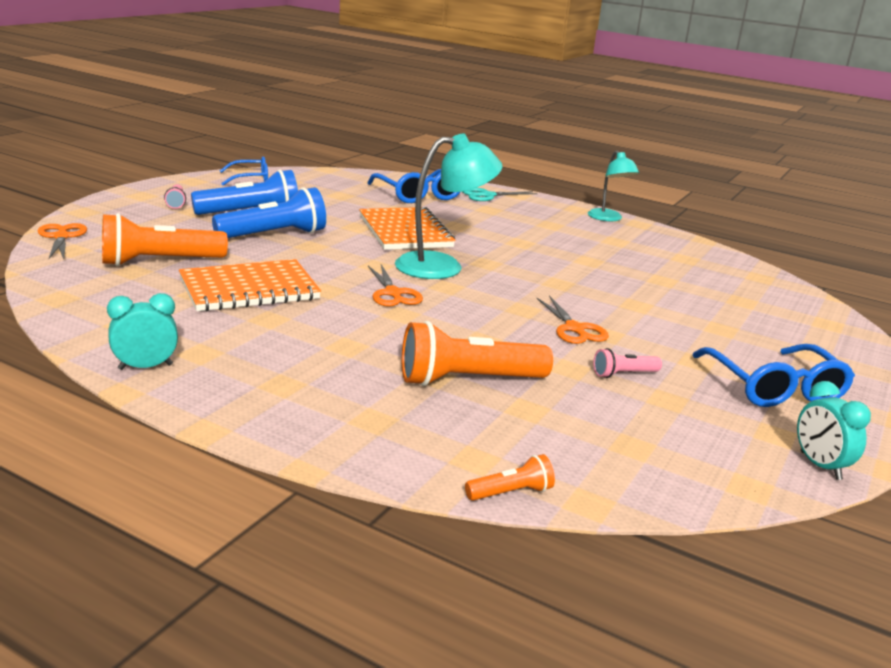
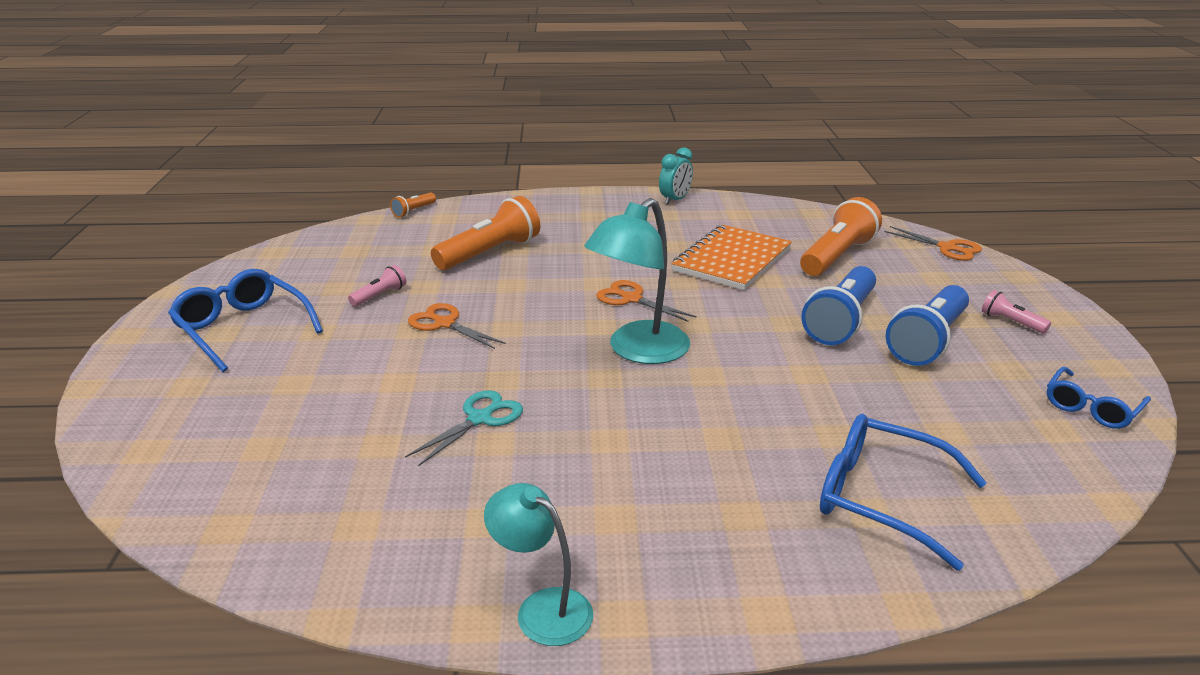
camera: 150 degrees right, 5 degrees up
(405, 232) = (752, 390): orange notebook -> none
(487, 195) = (803, 569): turquoise scissors -> turquoise scissors (479, 419)
(820, 466) = (220, 278): turquoise clock -> none

